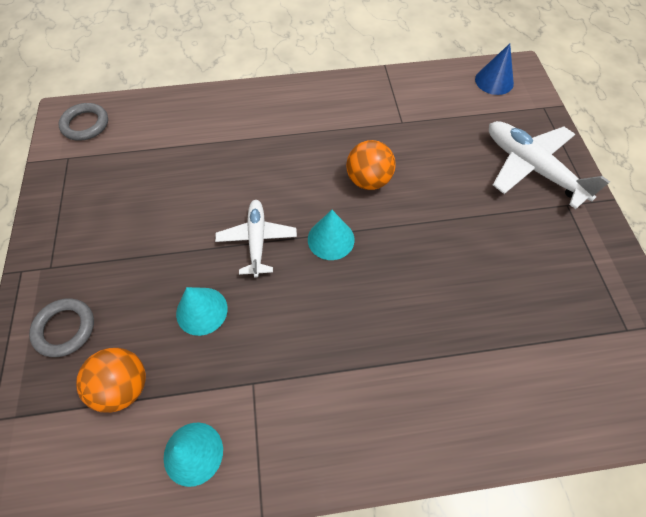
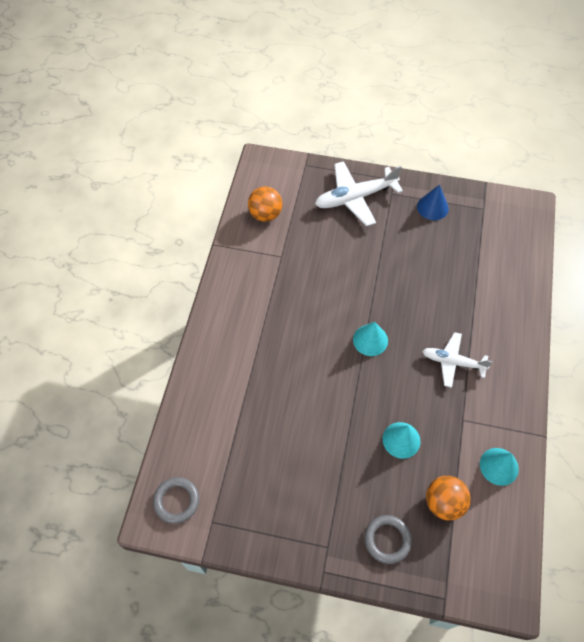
camera: 70 degrees left, 0 degrees up
(257, 240) = (354, 388): white plane -> white plane (453, 362)
(368, 180) = (328, 298): orange ball -> orange ball (265, 214)
(494, 81) = (266, 181): blue cone -> blue cone (432, 207)

